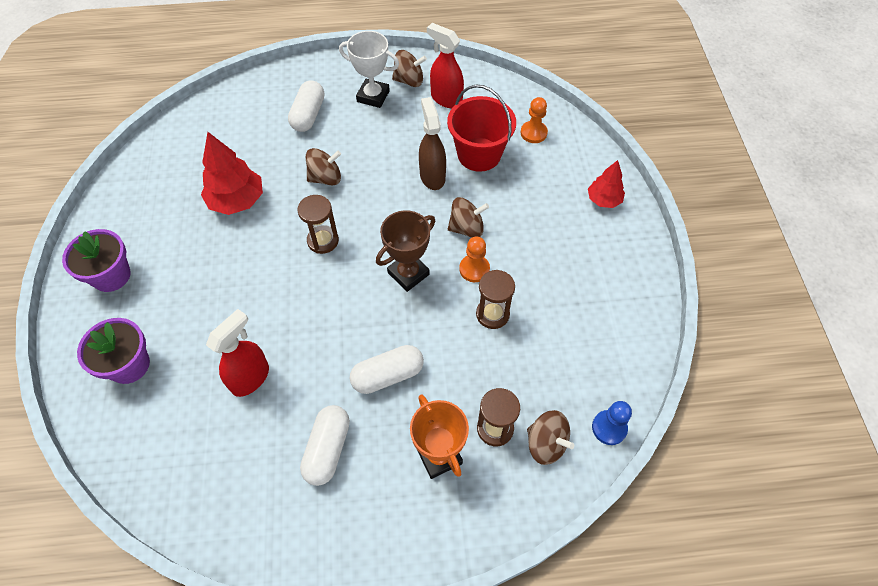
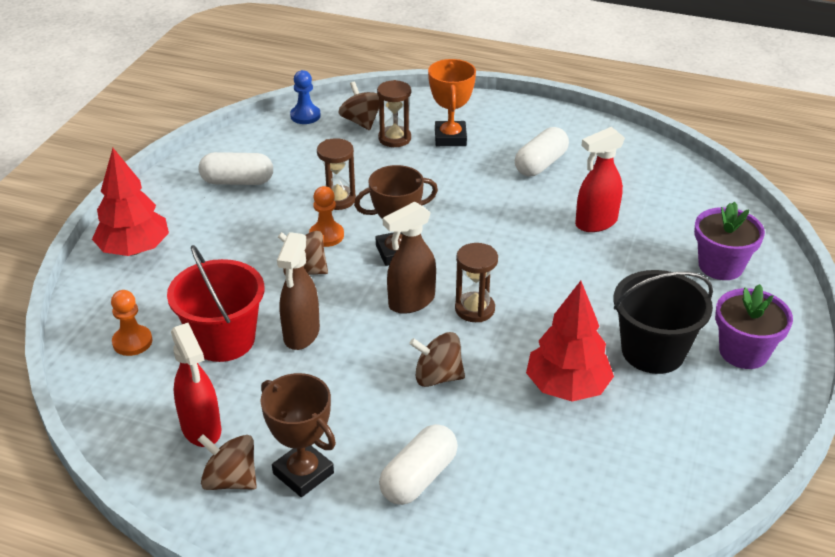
camera: 155 degrees left, 20 degrees down
(181, 251) = (653, 351): none -> black bucket
(372, 230) = (411, 302): none -> brown spray bottle
(373, 96) = (303, 473): white trophy -> brown trophy
(388, 375) = (464, 190): white capsule -> white capsule (237, 181)
(603, 200) = (134, 249): red tree -> red tree, size x1.64

